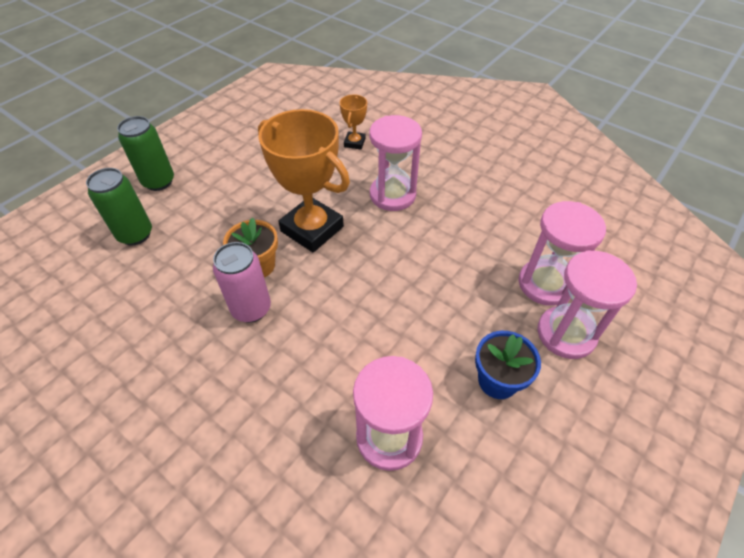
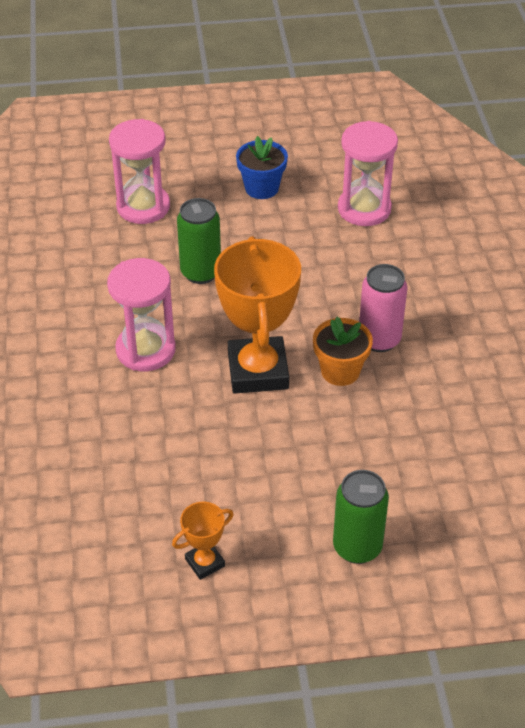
camera: 135 degrees left, 5 degrees down
(135, 234) = (429, 488): green can -> green can (201, 272)
(354, 143) = (96, 437): orange trophy -> orange trophy (205, 562)
(566, 334) = (181, 177): pink hourglass -> none

